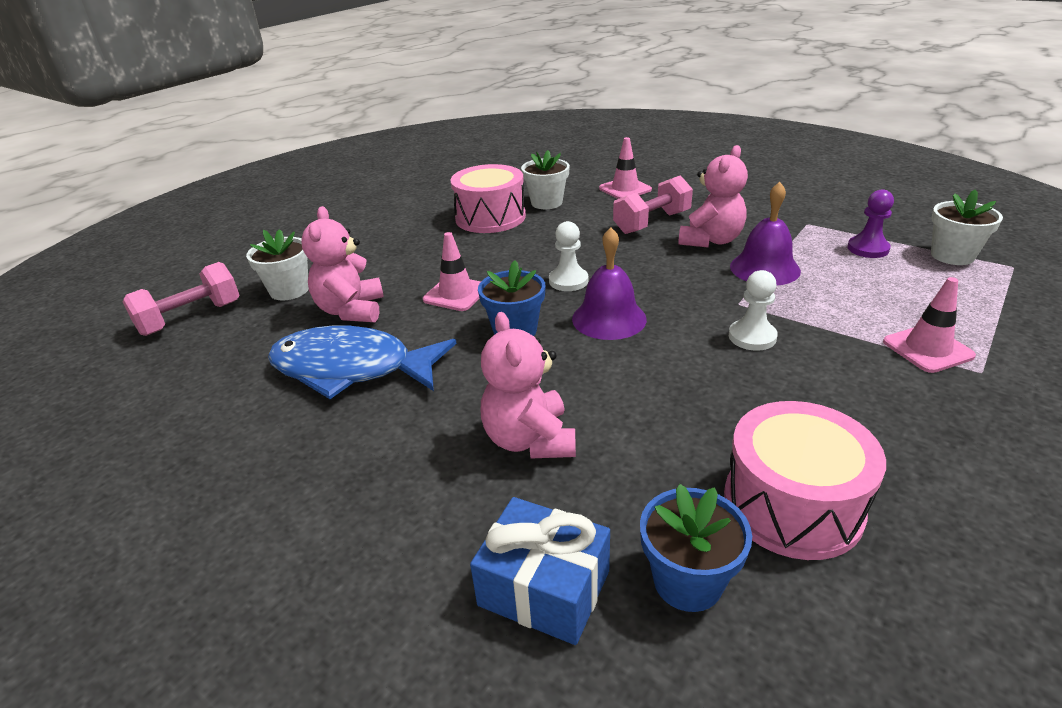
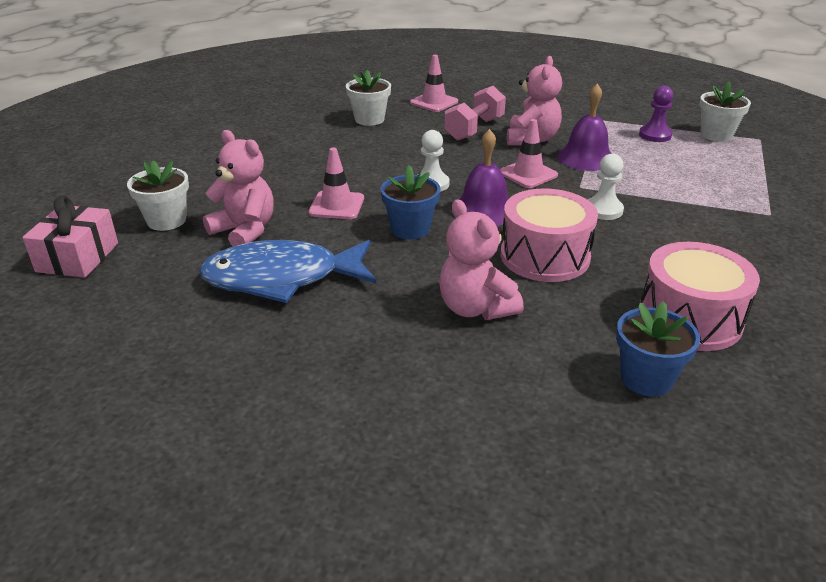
camera: 20 degrees left, 0 degrees up
(190, 318) = (77, 257): pink dumbbell -> pink gift
(351, 310) = (245, 231): pink teddy bear -> pink teddy bear turned 150 degrees clockwise
(490, 217) = (324, 136): pink drum -> pink drum (545, 256)
(544, 588) = (549, 403): blue gift -> none
(927, 349) = (729, 203): pink traffic cone -> pink traffic cone (528, 174)

